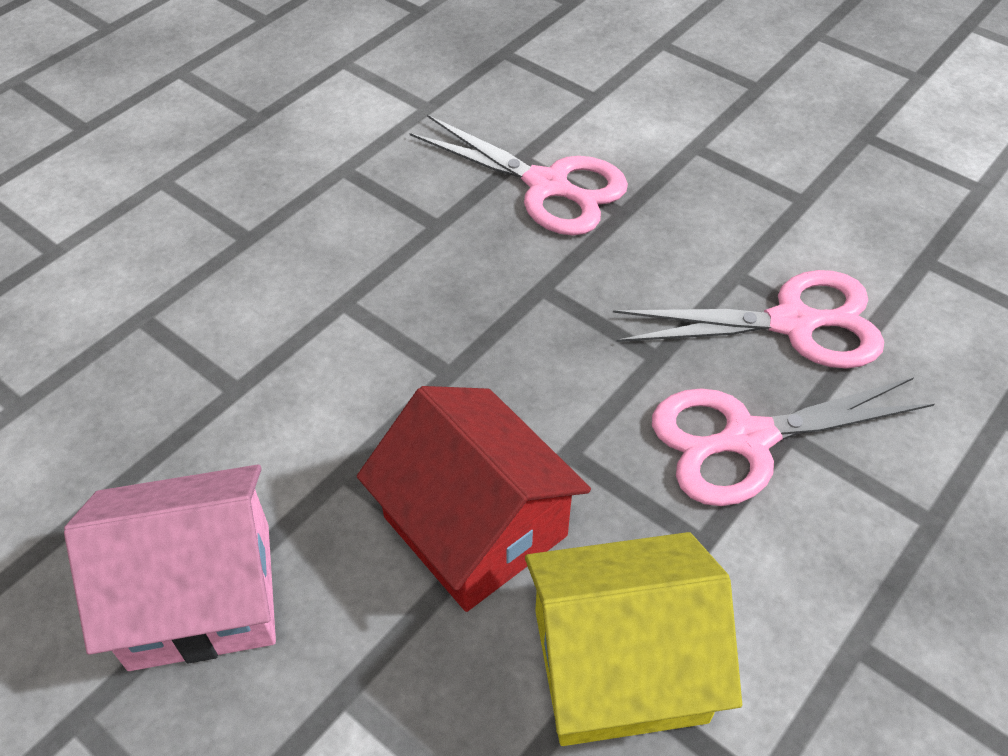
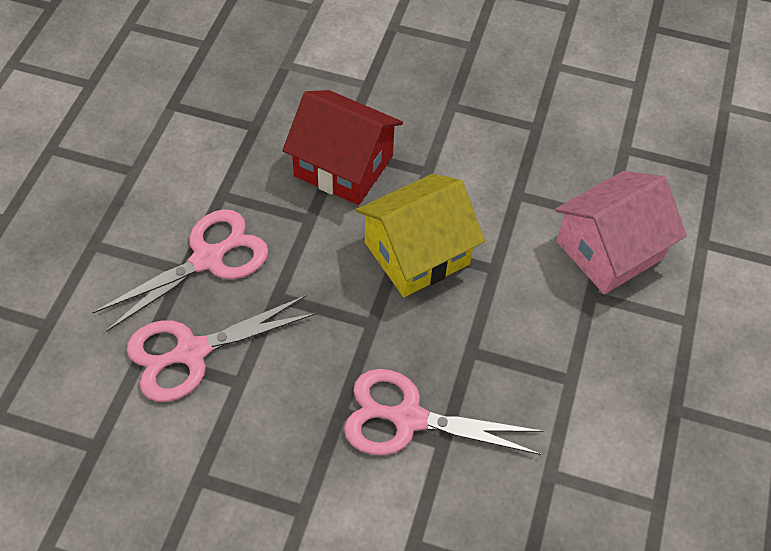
camera: 155 degrees right, 5 degrees up
(201, 594) = (457, 99): pink house -> pink house (609, 250)
(619, 665) = (248, 130): yellow house -> yellow house (417, 253)

